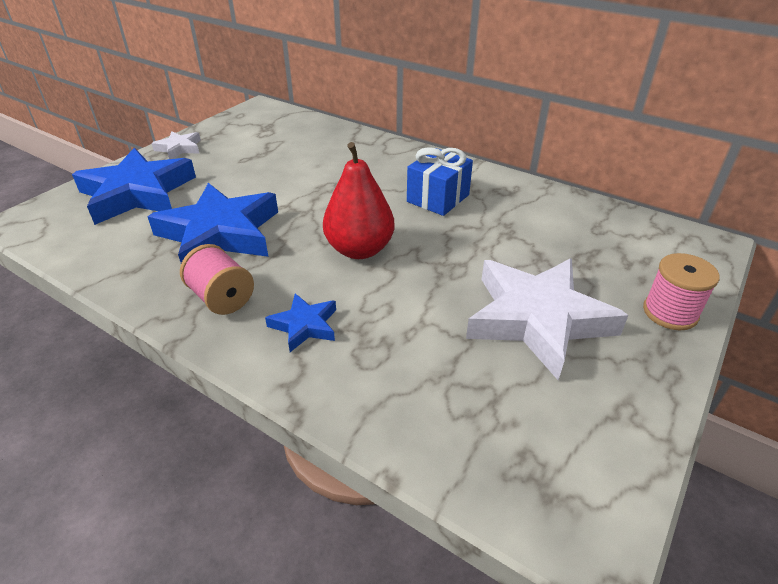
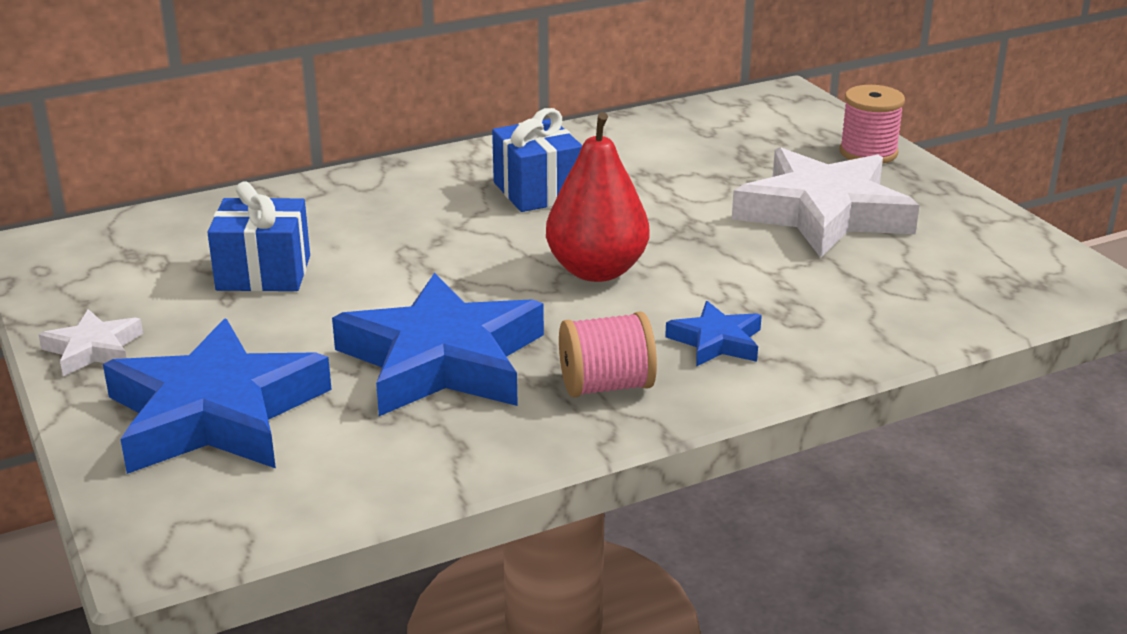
camera: 60 degrees left, 10 degrees down
(274, 158) = (263, 273): none -> blue gift

